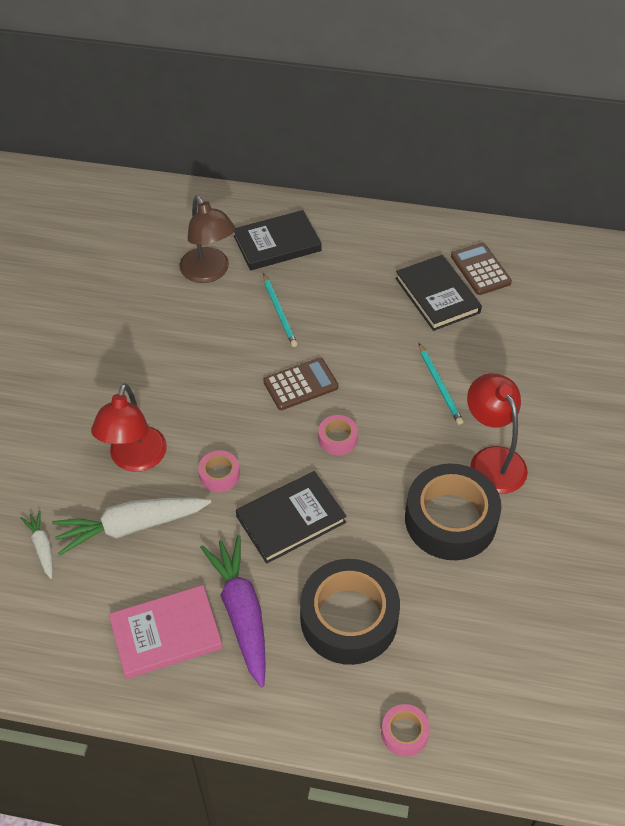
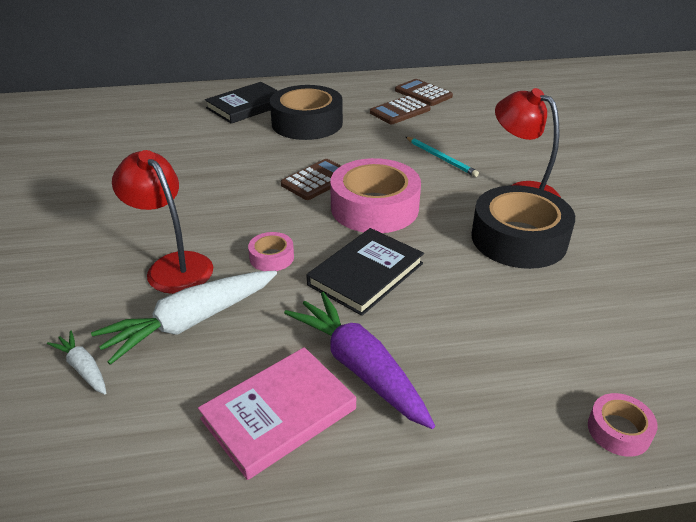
camera: 20 degrees left, 15 degrees down
(135, 459) = (173, 266): red lamp -> red lamp turned 150 degrees clockwise
(209, 273) = (193, 130): brown lamp -> none
(279, 312) = (271, 142): turquoise pencil -> none
(337, 439) = (374, 207): pink tape -> pink tape, size x2.21
(349, 618) = (480, 340): black tape -> black tape (307, 123)
(437, 295) = (400, 111): black book -> brown calculator

